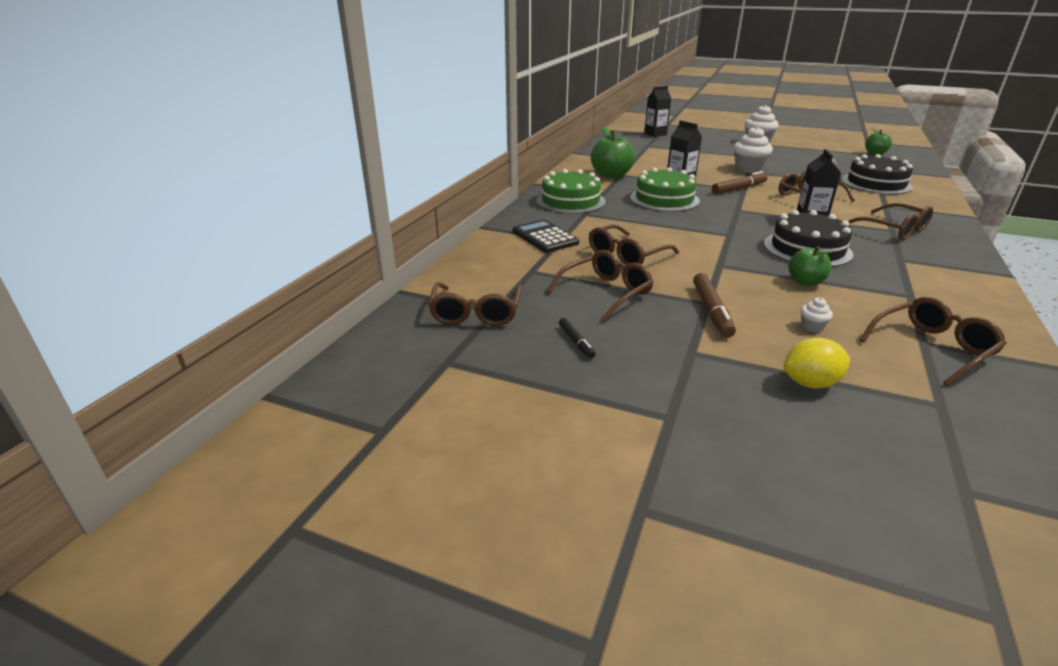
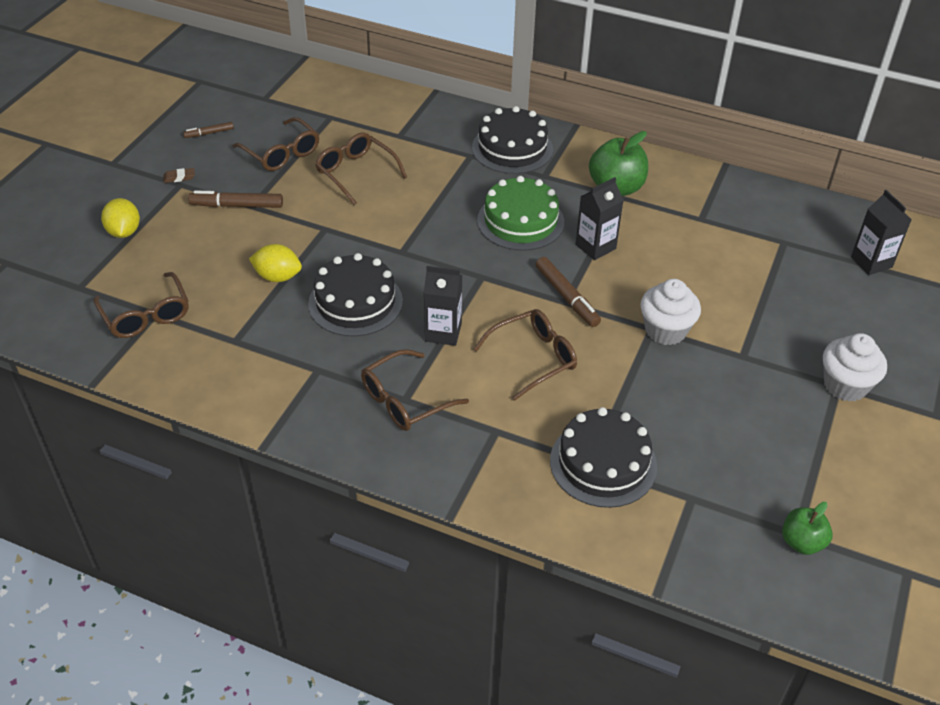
camera: 90 degrees right, 15 degrees up
(476, 313) = (262, 90): brown glasses -> none
(545, 237) = (405, 126): black calculator -> none
(570, 201) = (512, 148): green cake -> black cake
(576, 342) = (209, 133): black marker -> brown marker
(678, 354) = (179, 177): none -> brown eraser
(805, 282) = (278, 277): green apple -> yellow lemon
(812, 327) = (197, 256): white cupcake -> none

